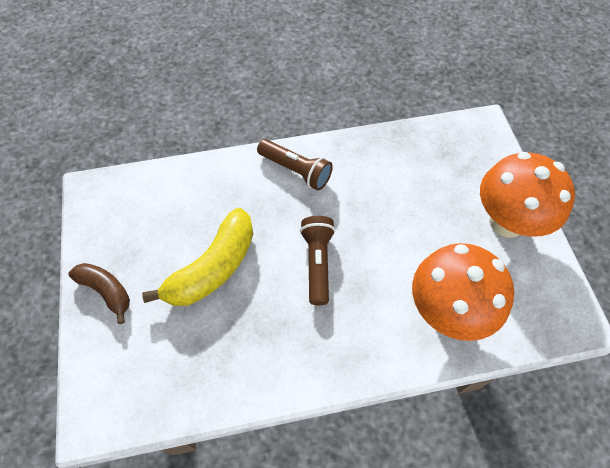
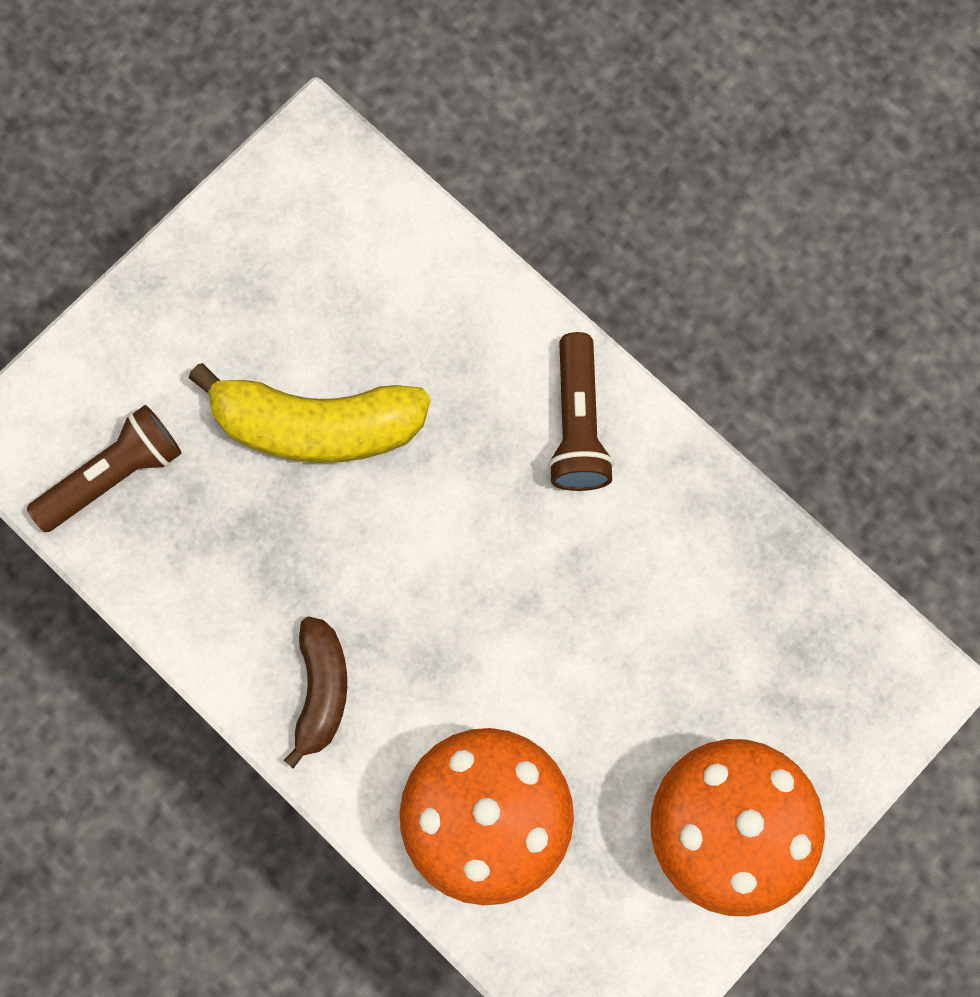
camera: 55 degrees right, 15 degrees up
(106, 291) = (178, 306): brown banana -> brown banana (321, 691)
(317, 263) = (433, 573): brown flashlight -> brown flashlight (114, 476)

